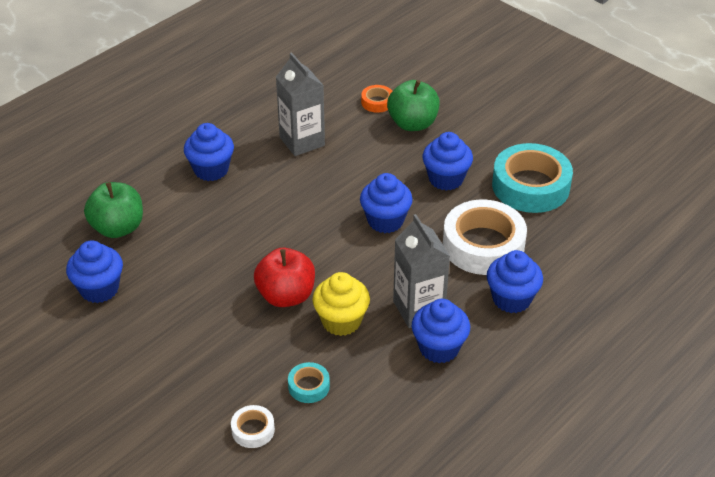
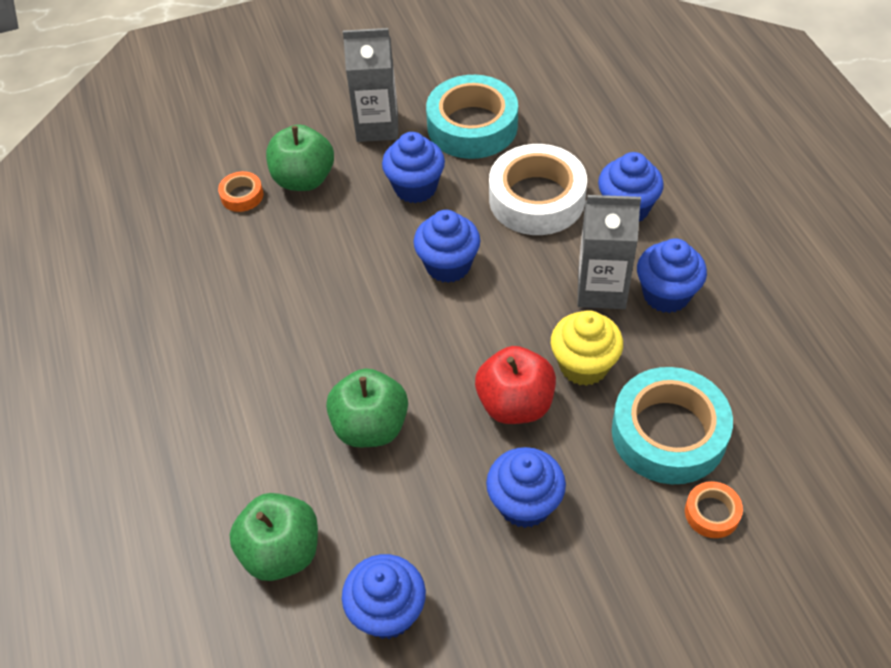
camera: 60 degrees left, 10 degrees up
(211, 170) = (241, 405): blue cupcake -> blue cupcake (524, 504)
(227, 232) = (370, 426): none -> green apple
(253, 430) = (712, 513): white tape -> orange tape
(302, 141) = (257, 292): grey carton -> grey carton (377, 126)
(309, 386) = (668, 433): turquoise tape -> turquoise tape, size x2.21

